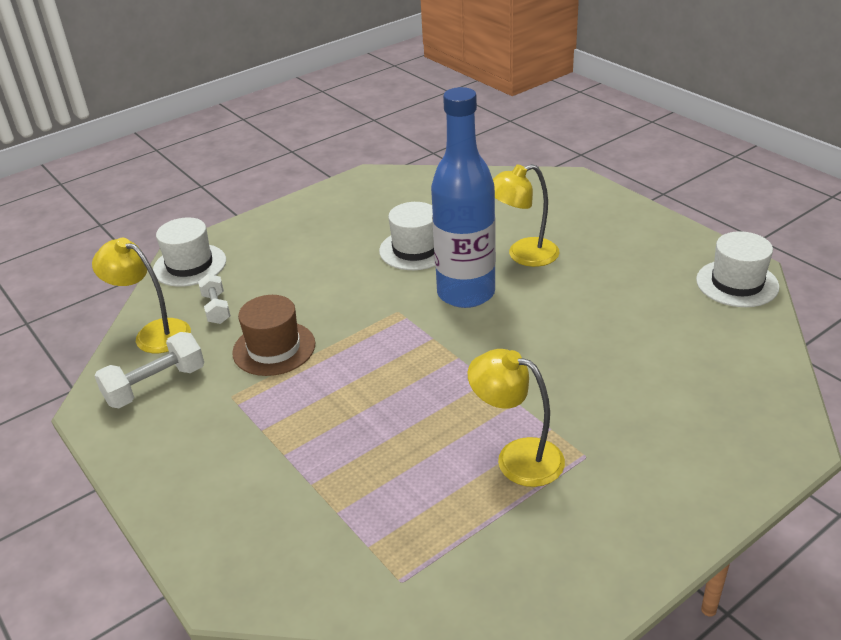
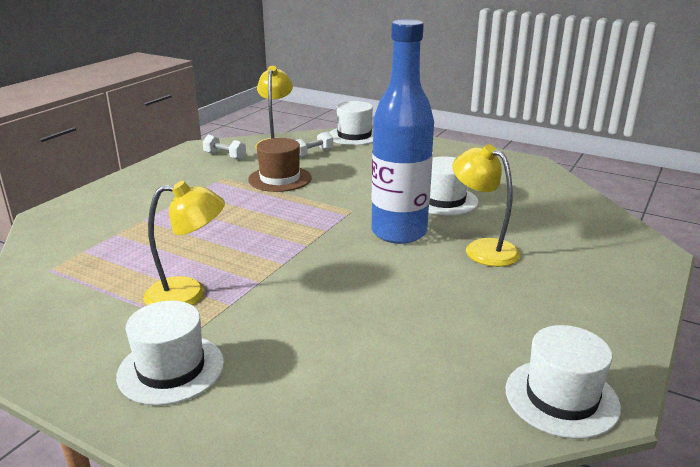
camera: 65 degrees right, 10 degrees down
(155, 385) = (225, 156): white dumbbell -> white dumbbell, size x0.65
(517, 457) = (188, 294): yellow lamp -> yellow lamp turned 75 degrees clockwise
(647, 481) = (171, 369): none -> white hat

